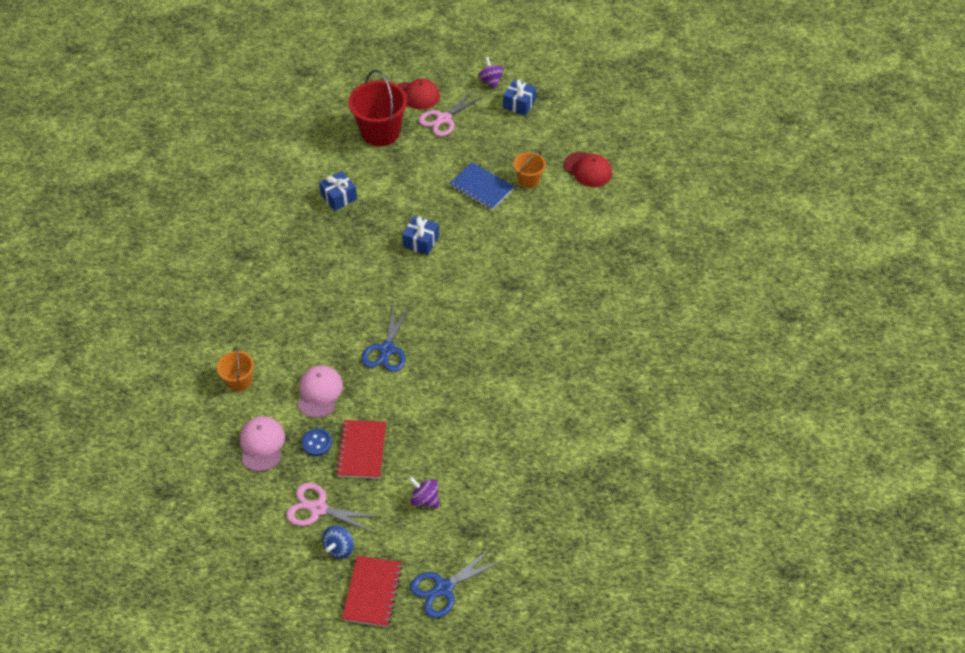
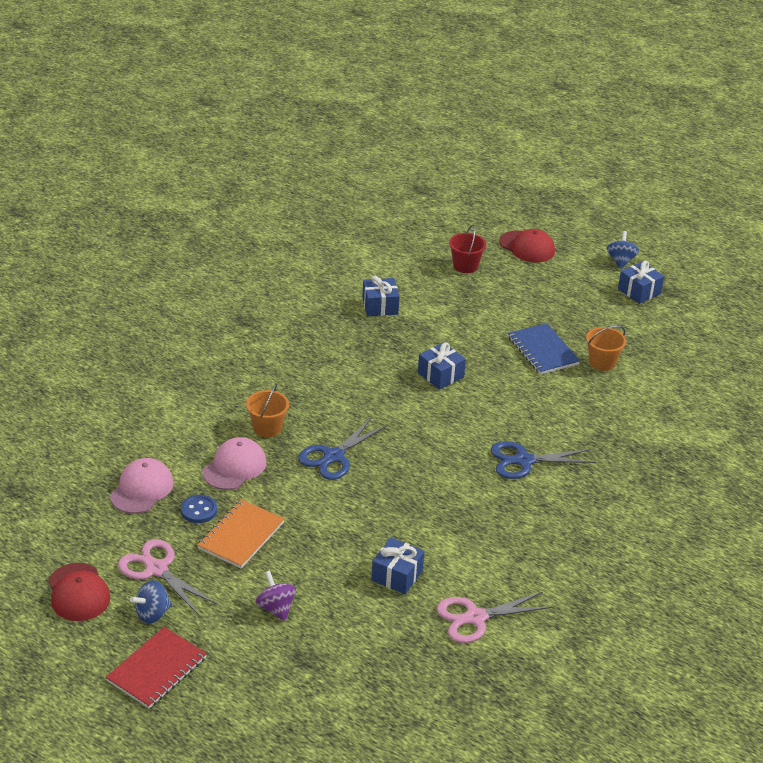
camera: 25 degrees right, 15 degrees down
(239, 381) = (160, 425): orange bucket -> orange bucket (267, 428)
(362, 450) = (241, 536): red notebook -> orange notebook
(380, 132) = (465, 266): red bucket -> red bucket, size x0.54
(443, 588) = (236, 700): blue scissors -> blue scissors (524, 461)
(444, 119) = (543, 277): pink scissors -> pink scissors (475, 618)
(491, 81) = (620, 261): purple spinning top -> blue spinning top
(492, 430) = (397, 575): none -> blue gift
(588, 169) = (679, 376): red cap -> red cap (78, 592)

